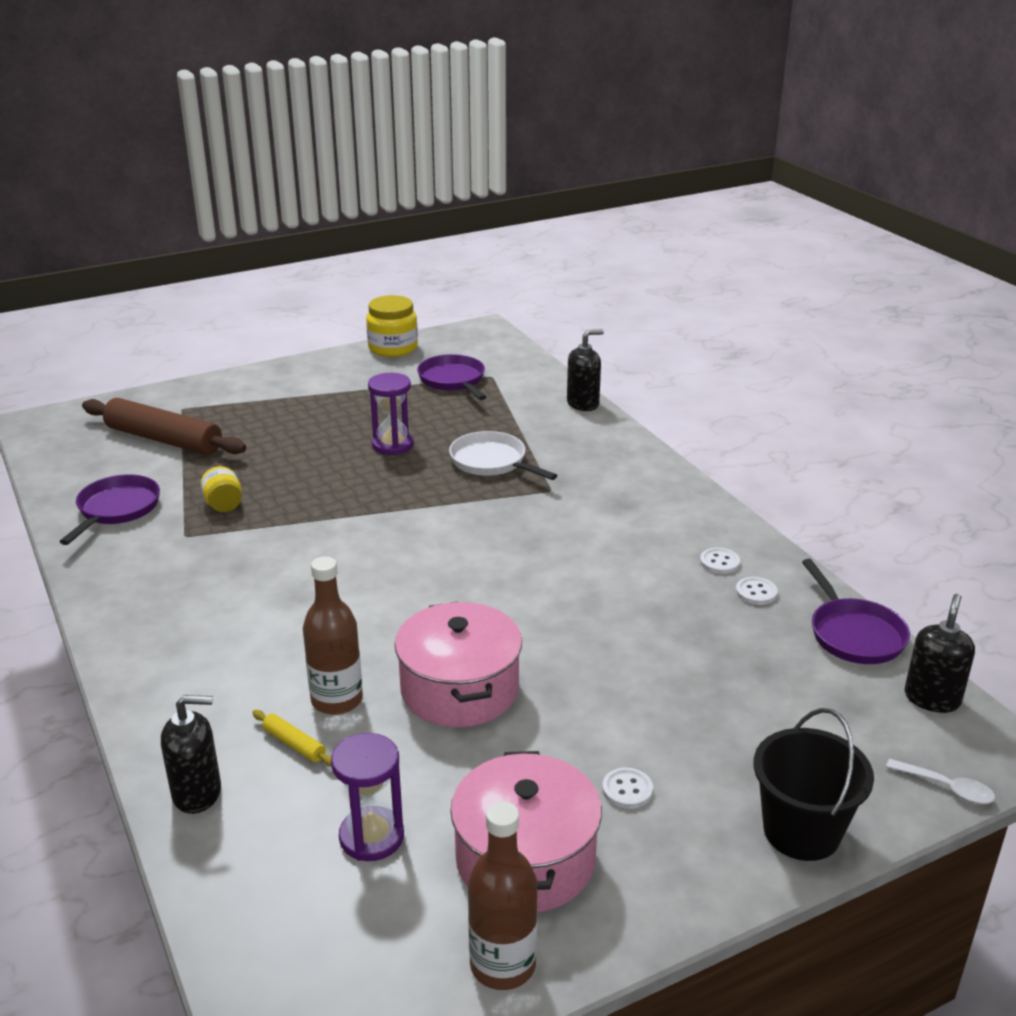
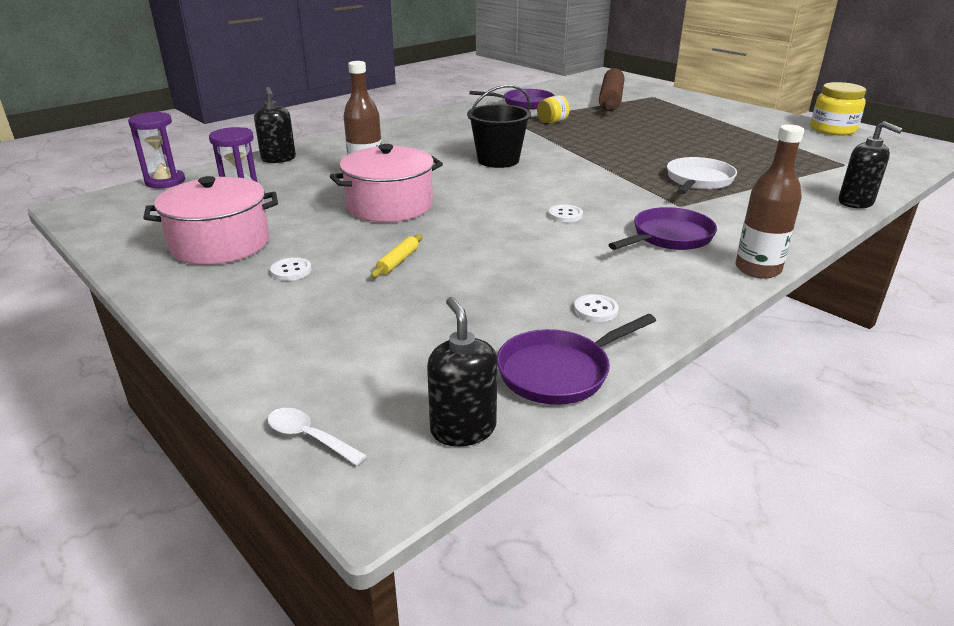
camera: 75 degrees right, 0 degrees up
(294, 744) = (322, 172): yellow rolling pin -> yellow rolling pin (398, 261)
(392, 445) = (681, 149): purple hourglass -> purple hourglass (165, 181)
(453, 380) = (813, 153): purple pan -> purple pan (669, 237)
(503, 965) = (130, 247): brown bottle -> brown bottle (757, 269)
(719, 562) = (634, 287): white button -> white button (565, 215)
(801, 831) = (244, 348): black bucket -> black bucket (498, 160)
(932, 698) = (463, 429): black soap dispenser -> black soap dispenser turned 120 degrees counterclockwise
(947, 788) = (309, 437): white spoon -> white spoon turned 105 degrees clockwise

